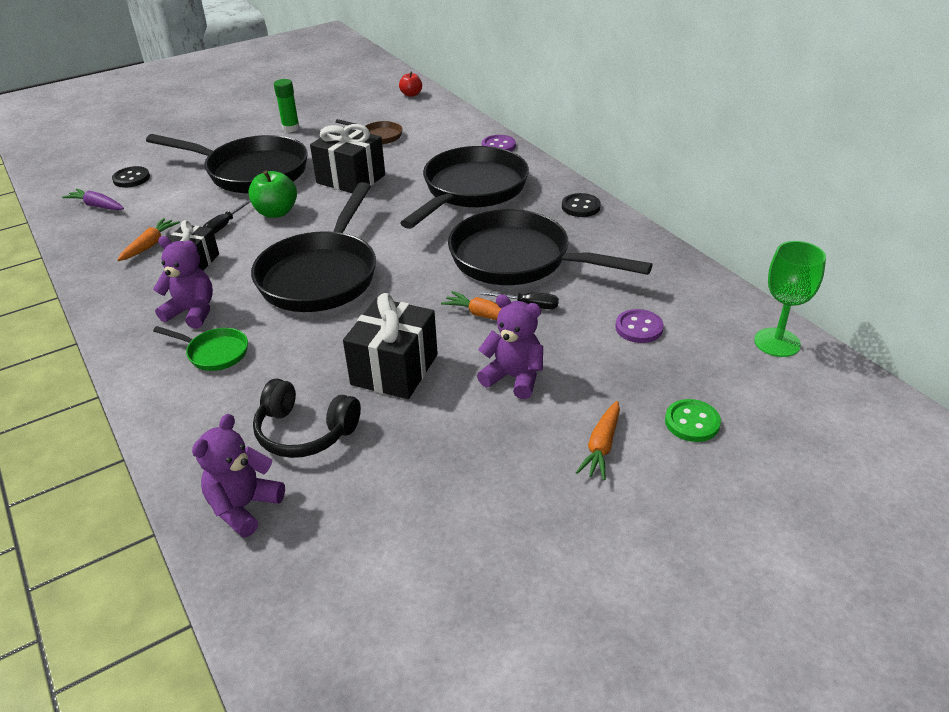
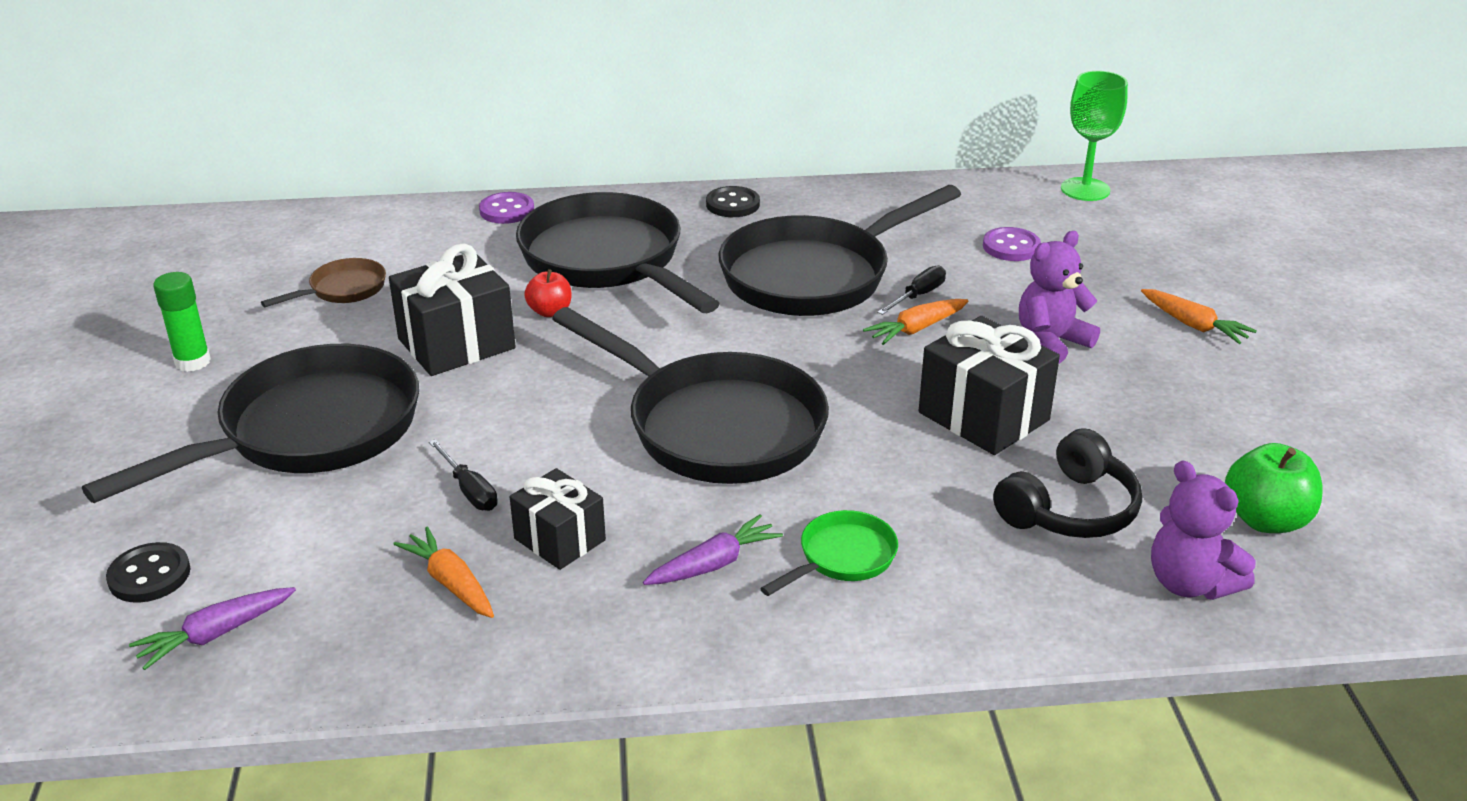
camera: 65 degrees left, 5 degrees down
(192, 312) = (713, 564): purple teddy bear -> purple carrot
(276, 212) = (484, 431): green apple -> green apple (1265, 520)
(411, 94) = (235, 230): red apple -> red apple (550, 311)
(692, 422) = (1181, 269): green button -> none

